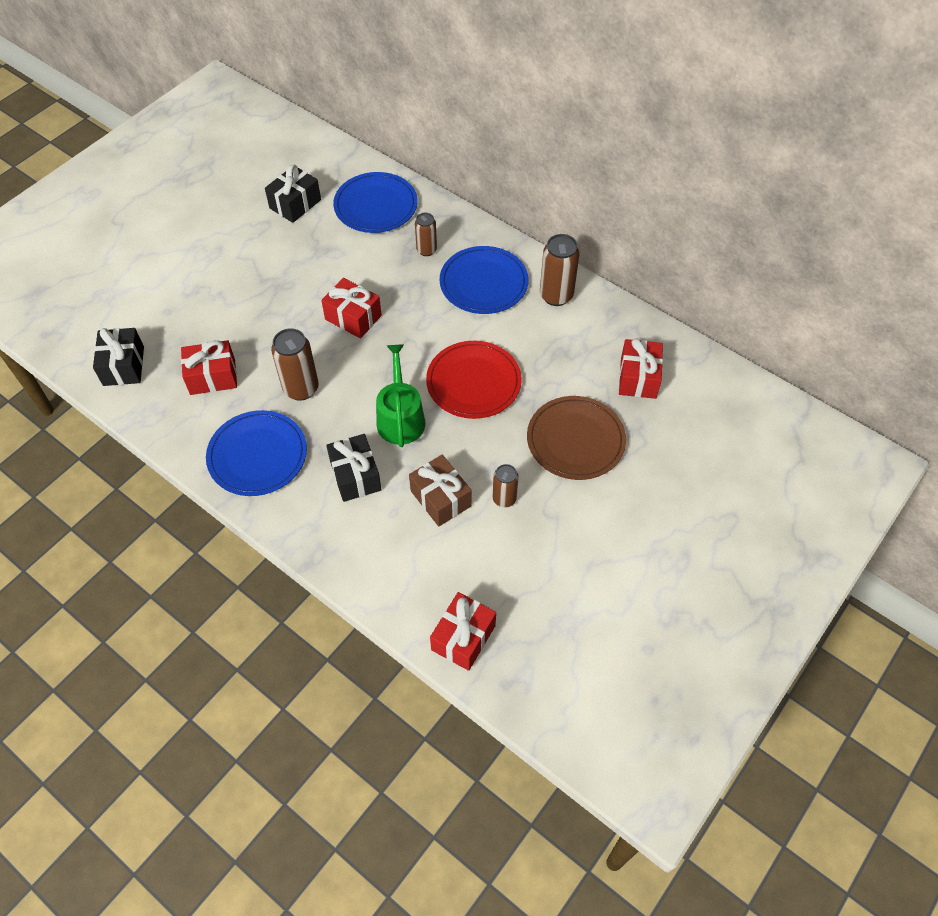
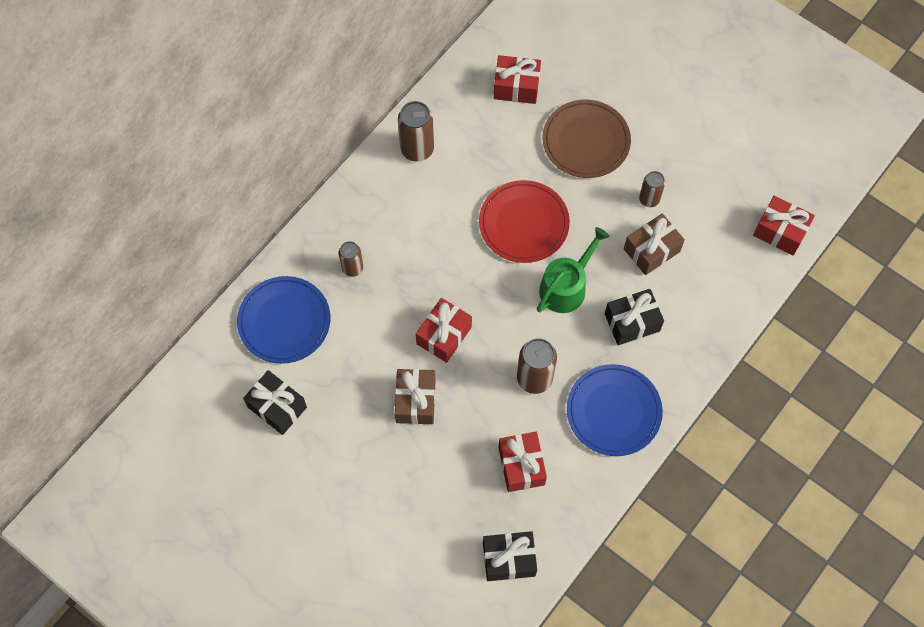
camera: 90 degrees left, 10 degrees up
(288, 297) = (415, 401): none -> brown gift
(400, 417) = (566, 286): green watering can -> green watering can turned 135 degrees clockwise
(483, 283) = (399, 214): blue plate -> none

